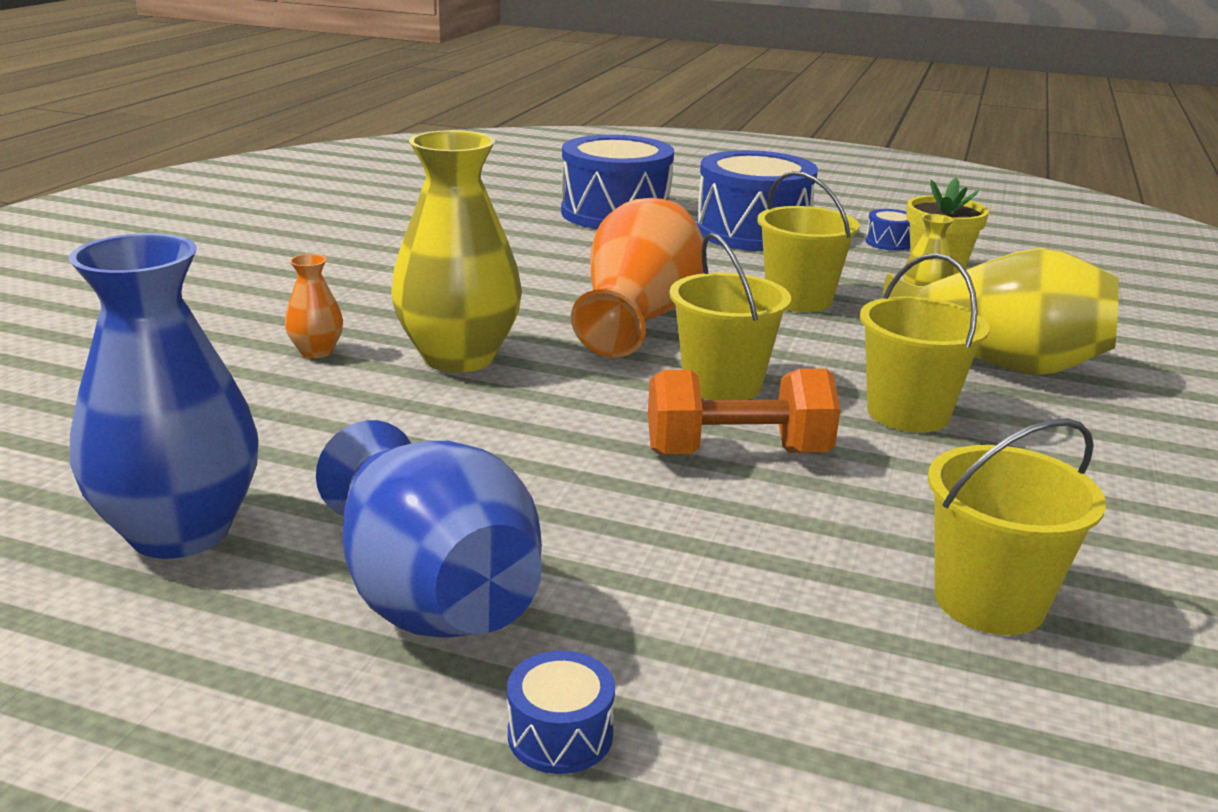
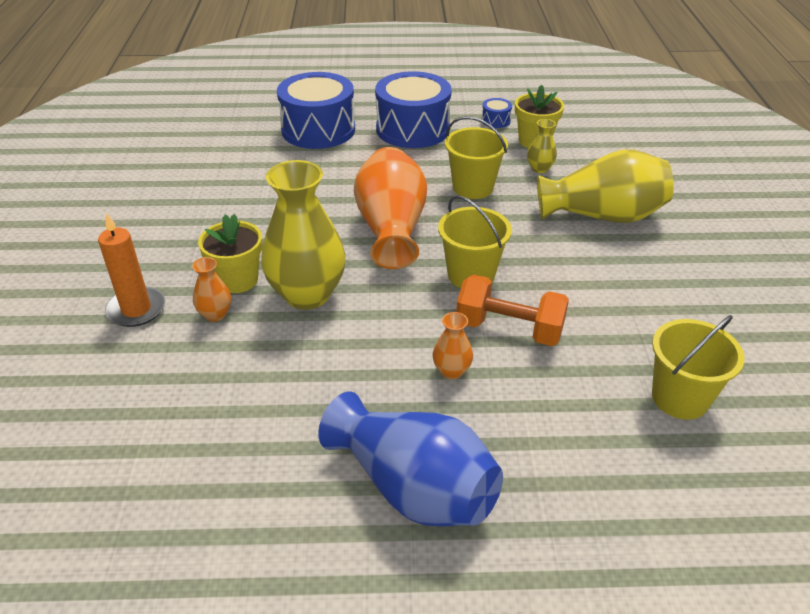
camera: 20 degrees left, 15 degrees up
(180, 531) = (243, 491): blue vase -> none
(222, 327) = (136, 309): none -> orange candle
(377, 326) = (237, 280): none -> yellow flower pot
(560, 734) = (535, 556): blue drum -> none
(604, 478) = (451, 371): none -> orange vase
(737, 453) = (509, 329): orange dumbbell -> orange dumbbell turned 45 degrees clockwise
(908, 413) = (578, 270): yellow bucket -> none

